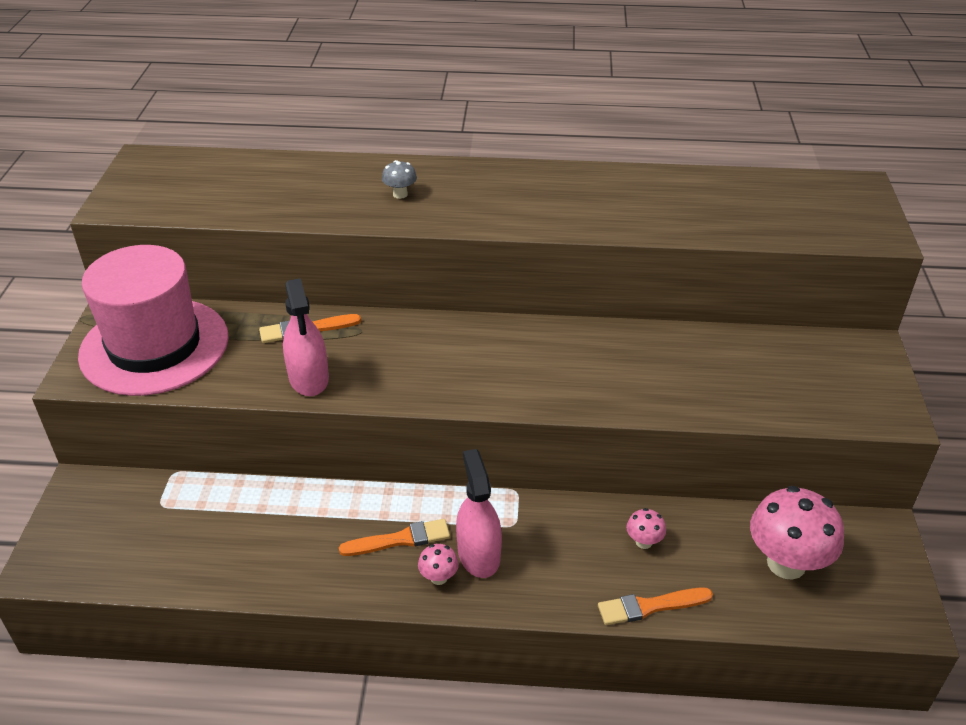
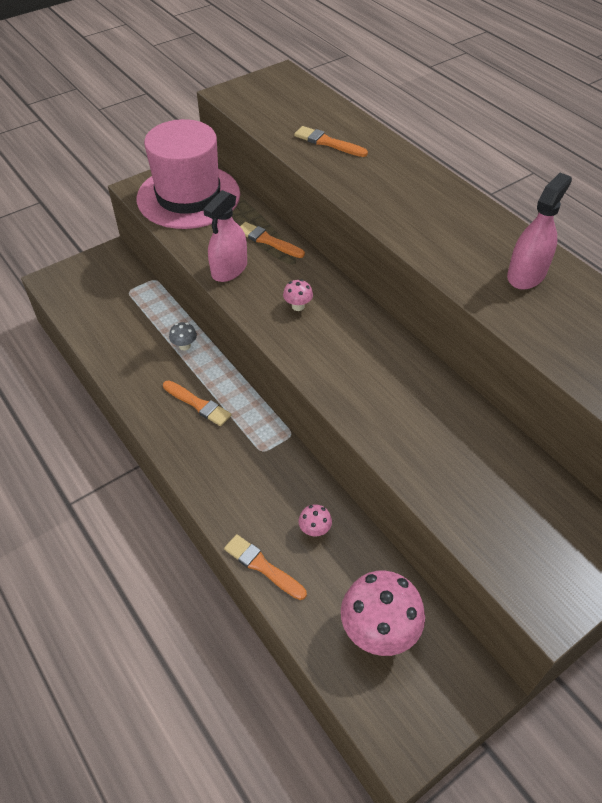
camera: 50 degrees right, 10 degrees up
(295, 192) = (328, 142): none -> orange brush
(400, 194) = (384, 182): grey mushroom -> grey mushroom (184, 346)
(438, 577) = (187, 441): pink mushroom -> pink mushroom (298, 306)
(478, 554) = (222, 448): pink spray bottle -> pink spray bottle (526, 274)

